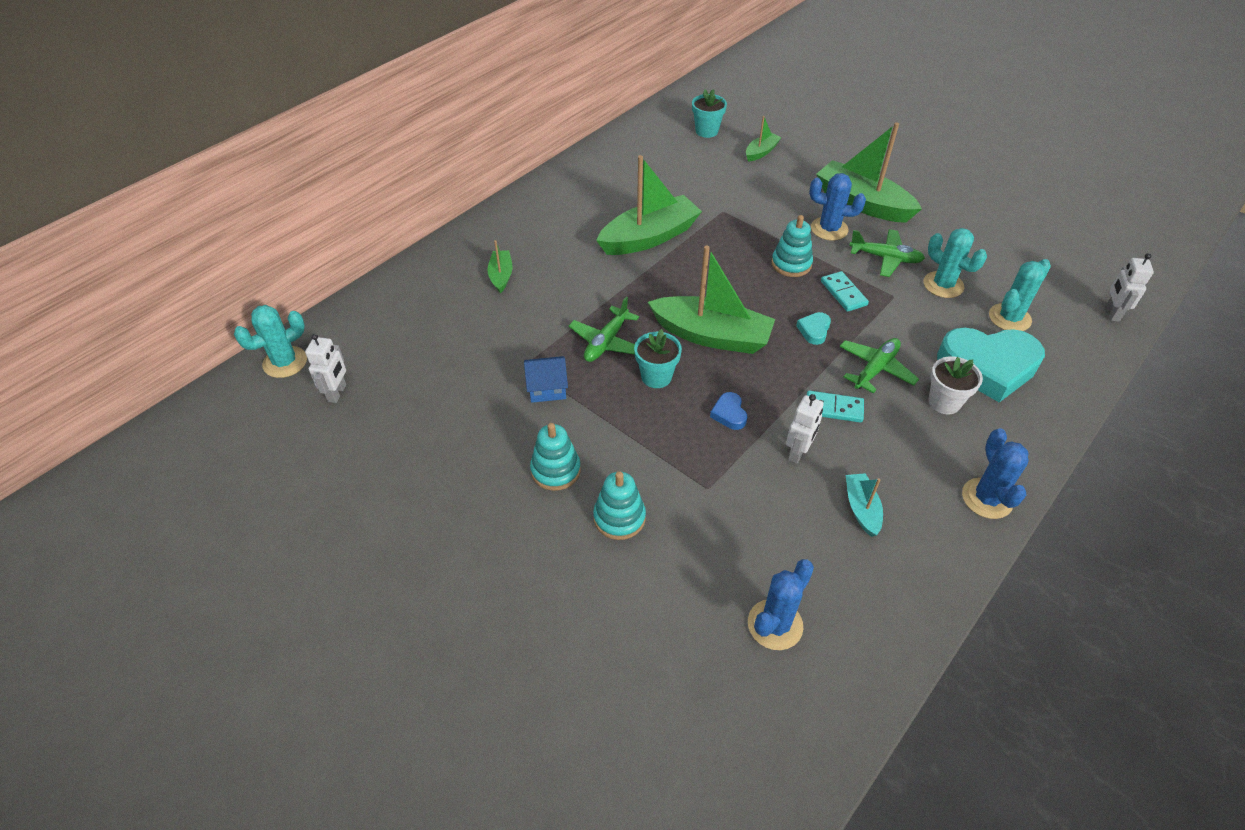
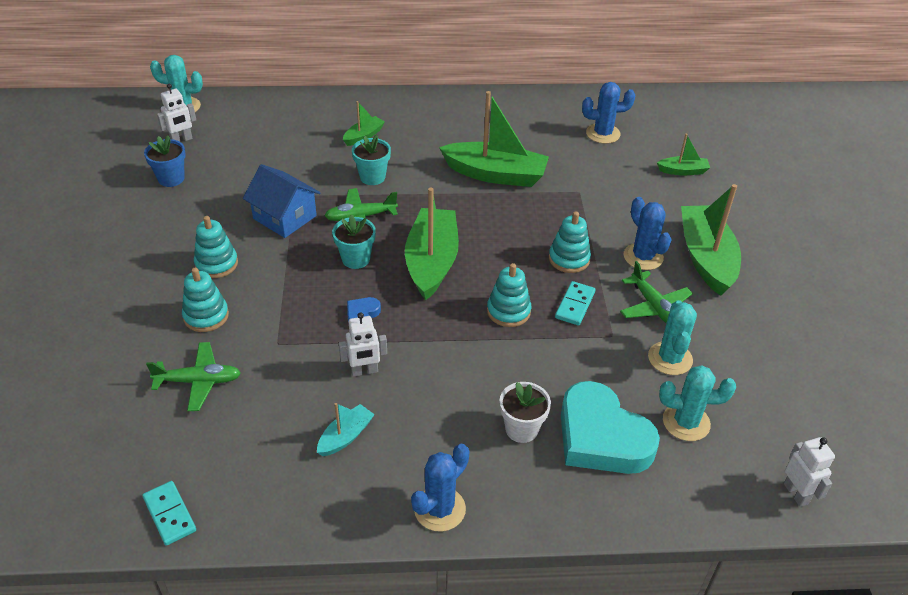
camera: 45 degrees right, 5 degrees down
(387, 433) = (171, 179): none -> blue flower pot
(547, 388) = (285, 217): blue house -> blue house, size x1.51
(706, 131) = (663, 131): turquoise flower pot -> turquoise flower pot (372, 177)
(712, 336) = (432, 262): green boat -> green boat turned 150 degrees counterclockwise
(775, 624) = (187, 445): blue cactus -> blue cactus (603, 134)
(814, 330) = (508, 311): turquoise heart -> turquoise stacking toy
(833, 408) = (434, 367): turquoise domino -> turquoise domino (169, 514)
(875, 369) = (509, 368): green plane -> green plane (199, 381)
(1112, 313) = (796, 493): white robot -> white robot turned 105 degrees clockwise

